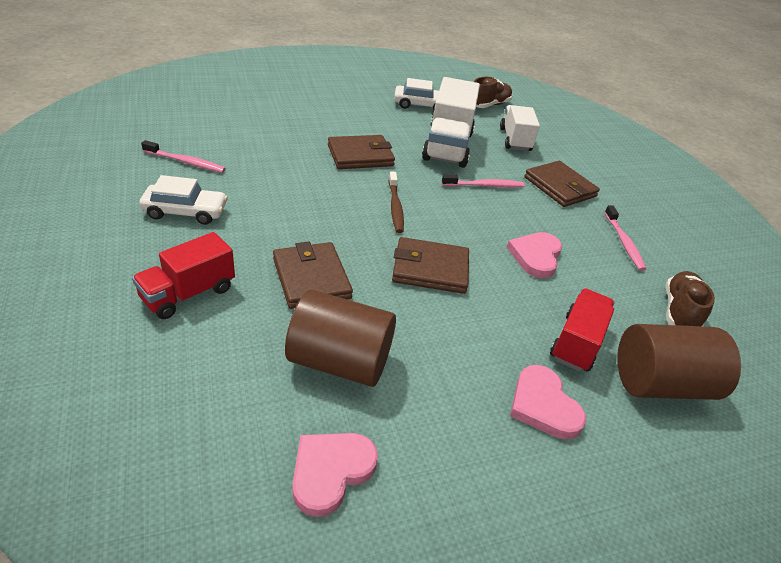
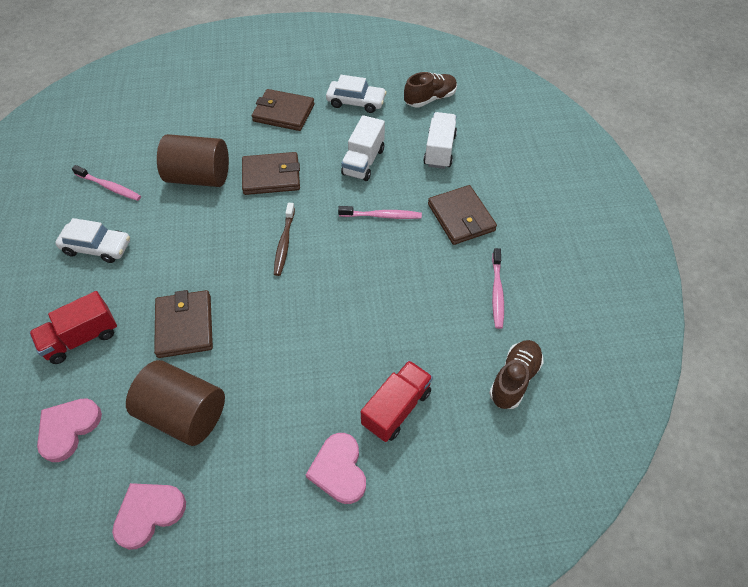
camera: 15 degrees right, 15 degrees up
(430, 269) = (292, 319): brown wallet -> brown wallet (283, 113)
(447, 146) = (363, 162): white truck -> white truck, size x0.64
(535, 256) = (398, 307): pink heart -> pink heart (68, 429)
(660, 384) = (455, 457): brown cylinder -> brown cylinder (199, 177)

